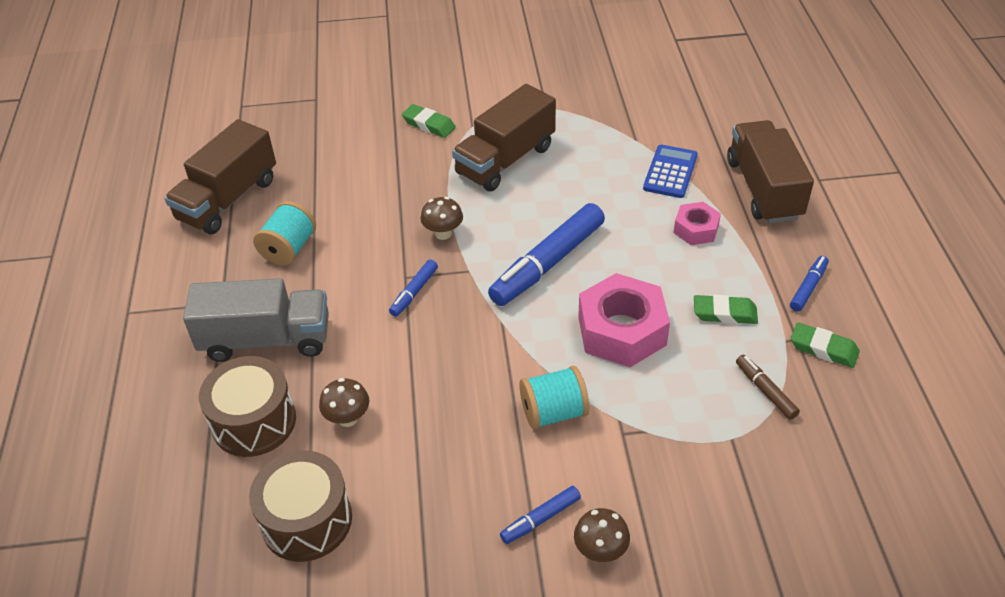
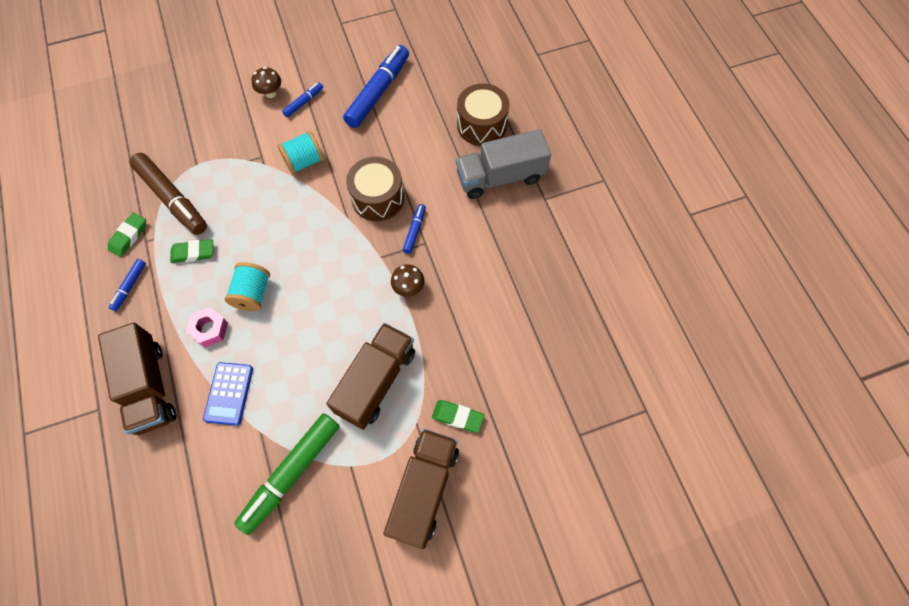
camera: 165 degrees right, 20 degrees up
(228, 199) = (592, 291): brown truck -> brown truck (424, 490)
(289, 248) = (520, 252): turquoise spool -> turquoise spool (253, 294)
(306, 520) = (428, 81): brown drum -> brown drum (377, 198)
(348, 418) = (427, 136): brown mushroom -> none
(547, 263) = (323, 273): blue marker -> blue marker (378, 92)
(606, 109) = (291, 473): none -> green marker
(622, 330) = (265, 226): pink nut -> none
(765, 391) = (172, 199): brown marker -> brown marker, size x2.09
(823, 349) = (129, 236): green eraser -> green eraser turned 75 degrees counterclockwise

